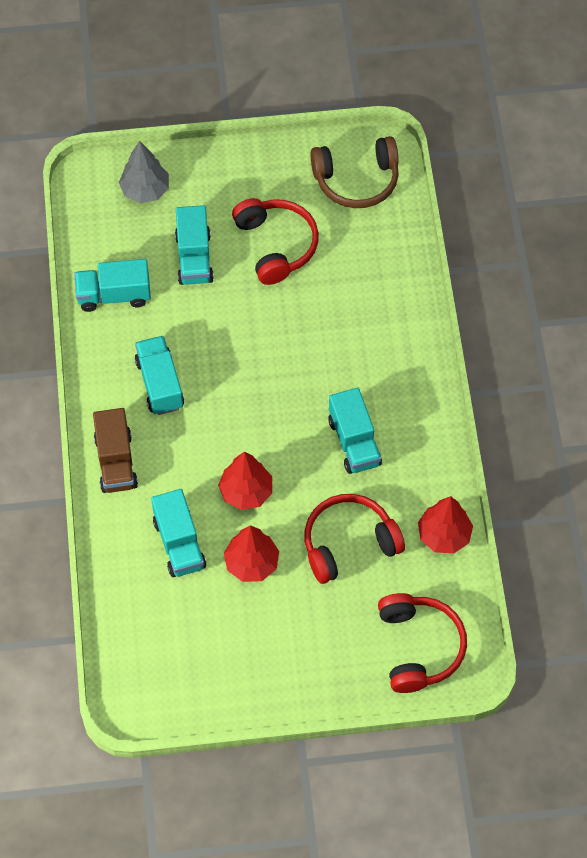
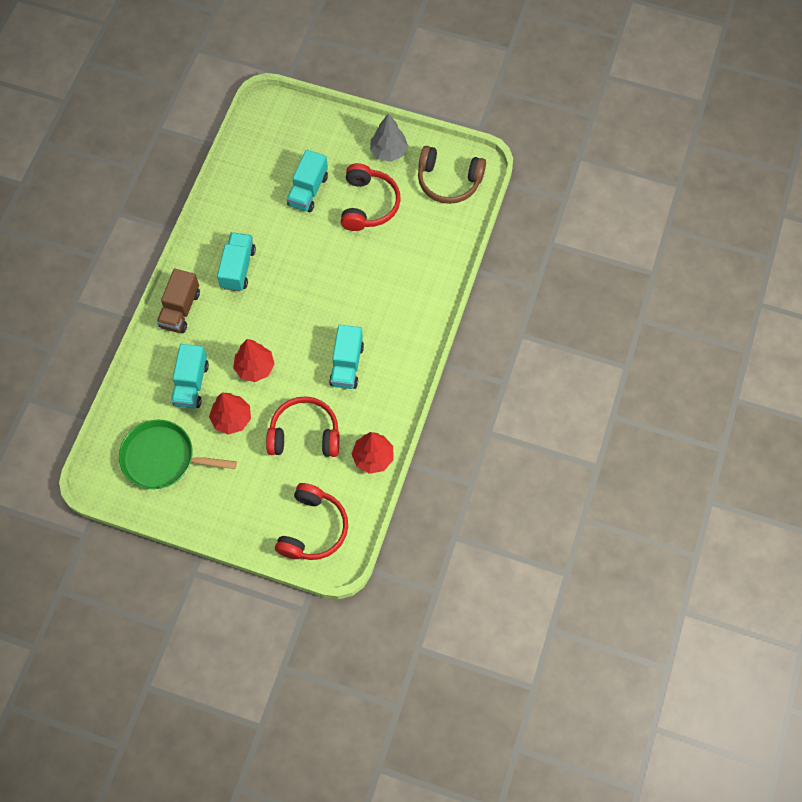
camera: 25 degrees right, 5 degrees up
(114, 295) = (241, 194): turquoise truck -> none
(145, 190) = (301, 130): grey tree -> grey tree (388, 151)
(193, 645) = (162, 458): none -> green pan

